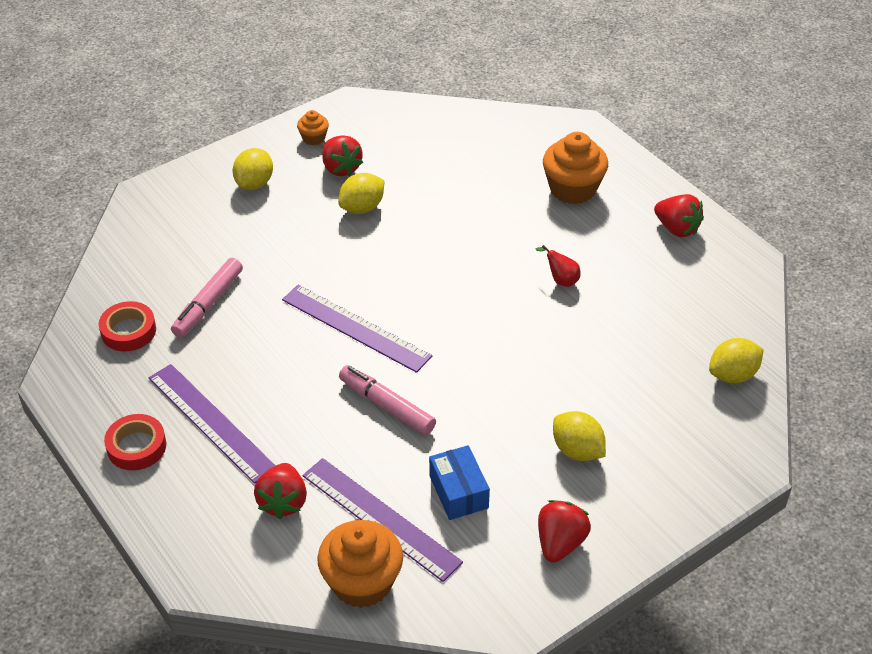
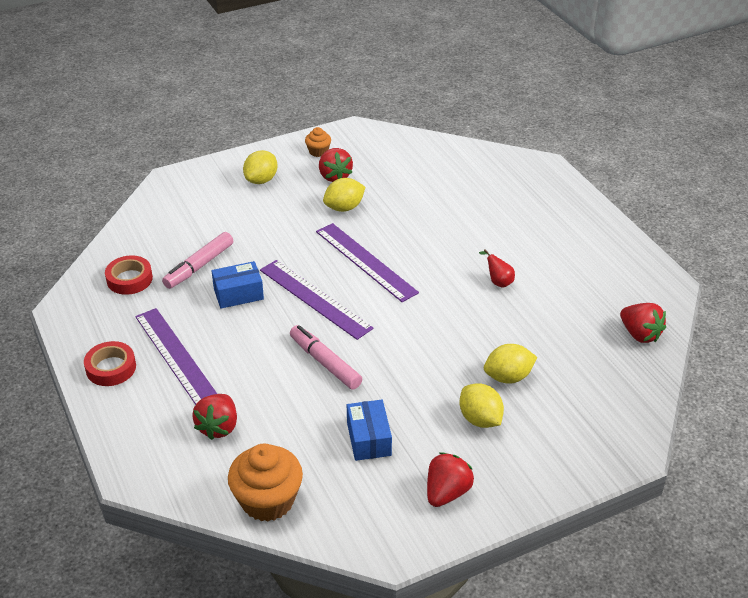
camera: 10 degrees right, 5 degrees down
(264, 333) = (238, 294): none -> blue box
(380, 518) = (296, 451): purple ruler -> purple ruler (365, 261)
(572, 189) = (525, 212): orange cupcake -> none
(677, 229) = (608, 253): red strawberry -> red strawberry (640, 334)
(732, 375) = (632, 375): yellow lemon -> yellow lemon (508, 377)

